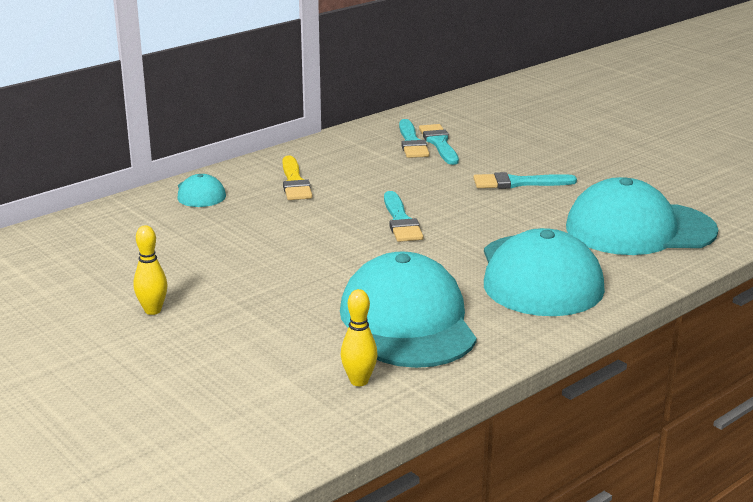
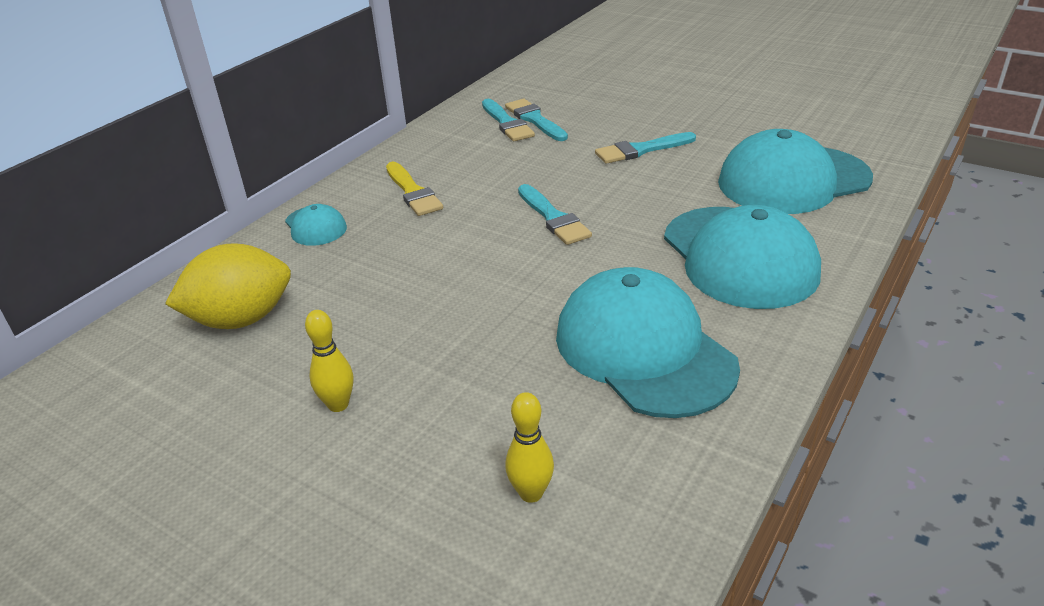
camera: 15 degrees left, 10 degrees up
(110, 245) = (241, 319): none -> yellow lemon
(359, 381) = (643, 452): yellow bowling pin -> yellow bowling pin (531, 493)

